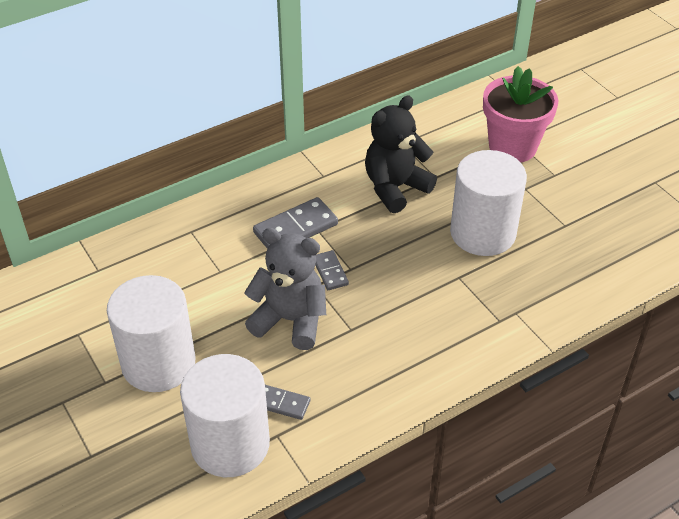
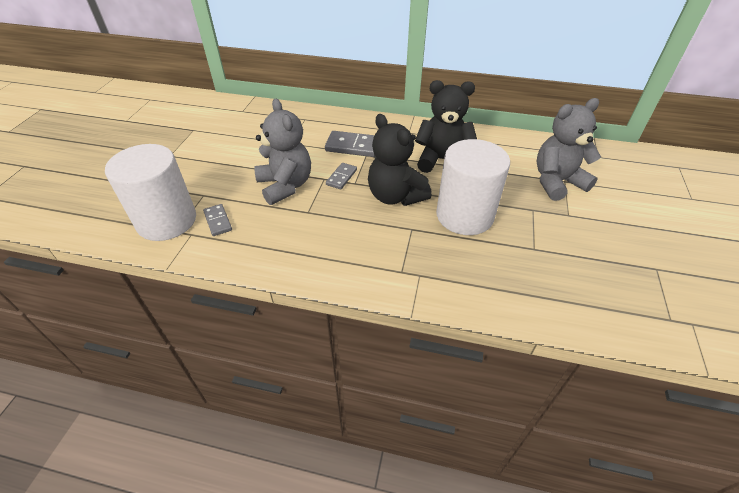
camera: 45 degrees right, 0 degrees up
(158, 363) = (201, 163): white cylinder -> none
(404, 256) = (395, 196): none -> black teddy bear
(512, 147) = (557, 182): pink flower pot -> grey teddy bear

